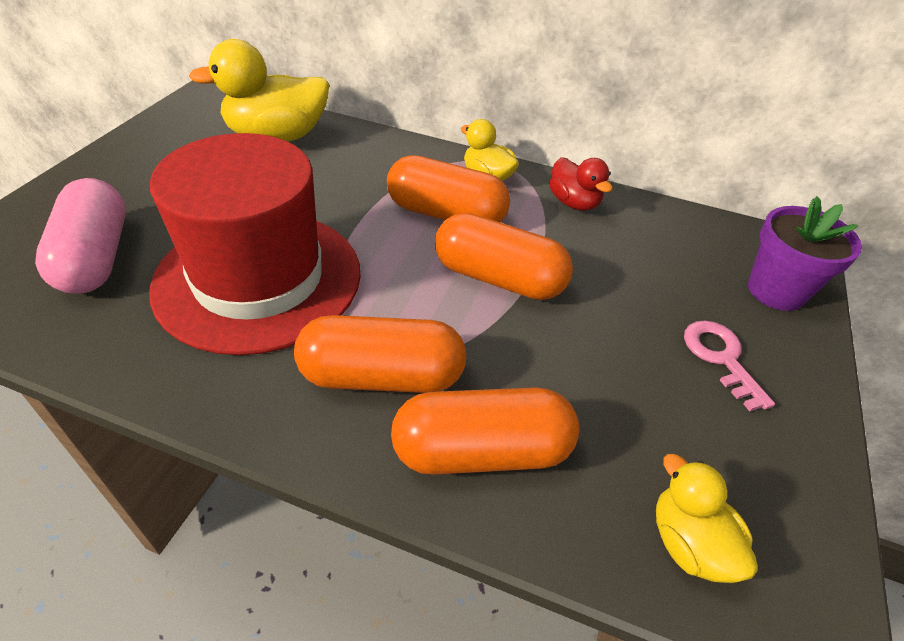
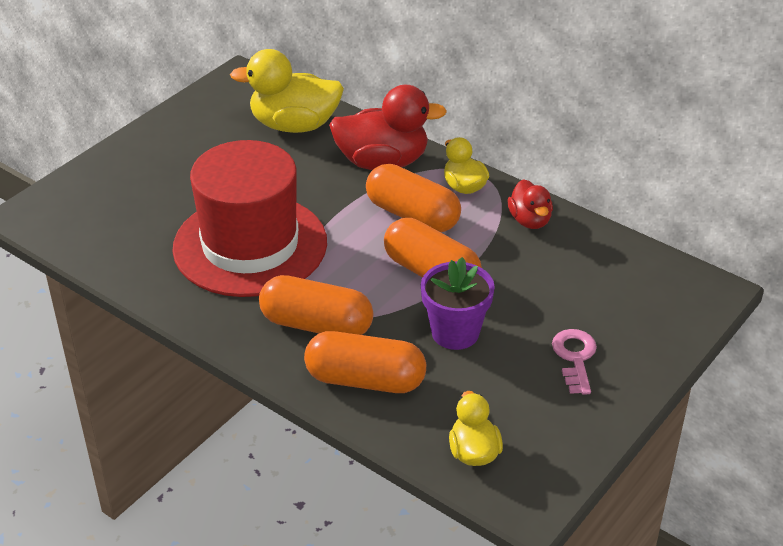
camera: 20 degrees right, 5 degrees down
(95, 257) = (139, 212): pink capsule -> none
(389, 162) = (382, 162): none -> red duck
(776, 291) = (661, 319): purple flower pot -> purple flower pot (455, 333)

